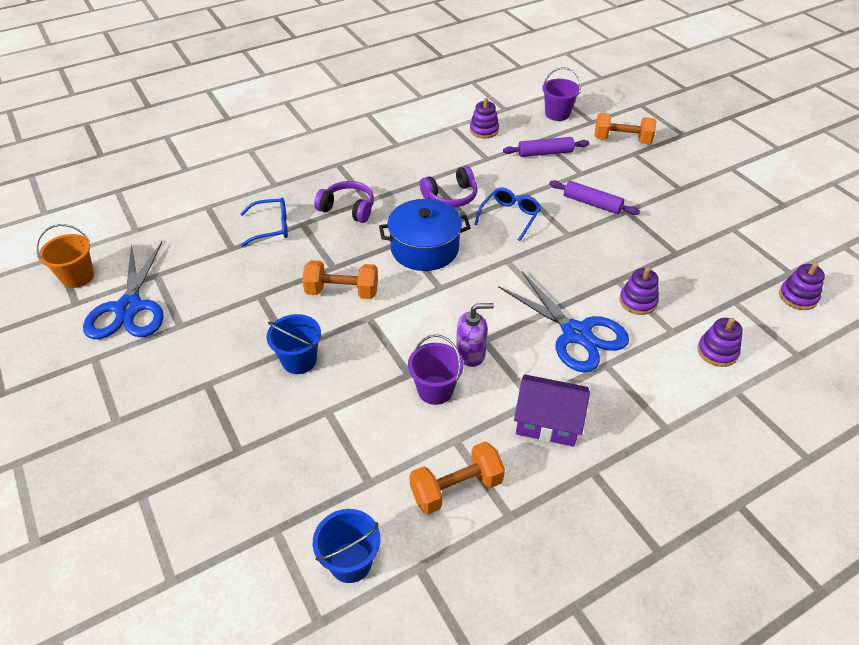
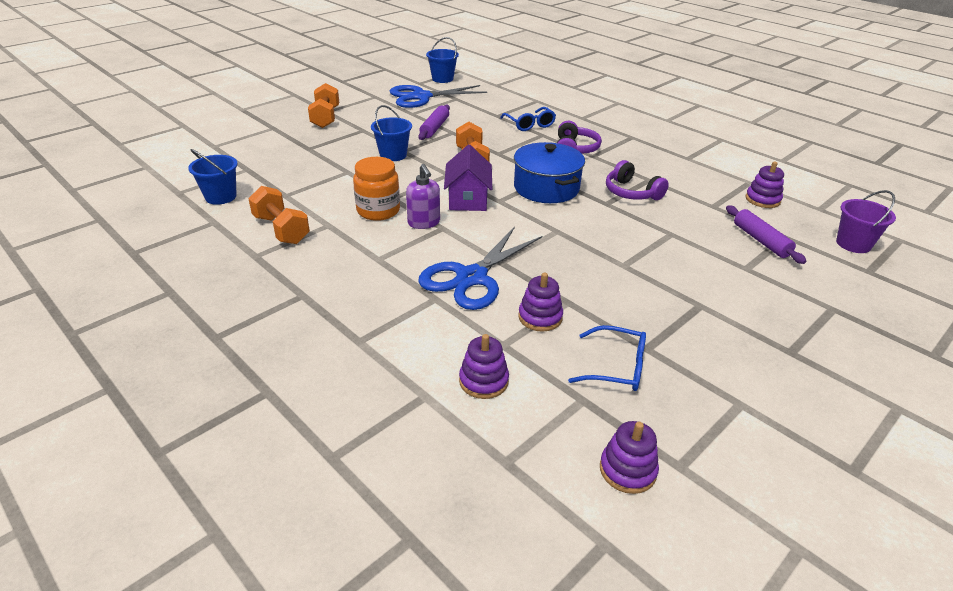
camera: 75 degrees right, 10 degrees down
(77, 277) = (442, 79): orange bucket -> blue bucket
(435, 390) = (378, 211): purple bucket -> orange jar
(510, 217) = (625, 227): blue glasses -> blue glasses (616, 367)
(547, 422) = (355, 267): purple house -> purple house (468, 199)
(592, 203) = (693, 278): purple rolling pin -> purple rolling pin (435, 128)
(622, 140) = (852, 297): orange dumbbell -> orange dumbbell (325, 118)

